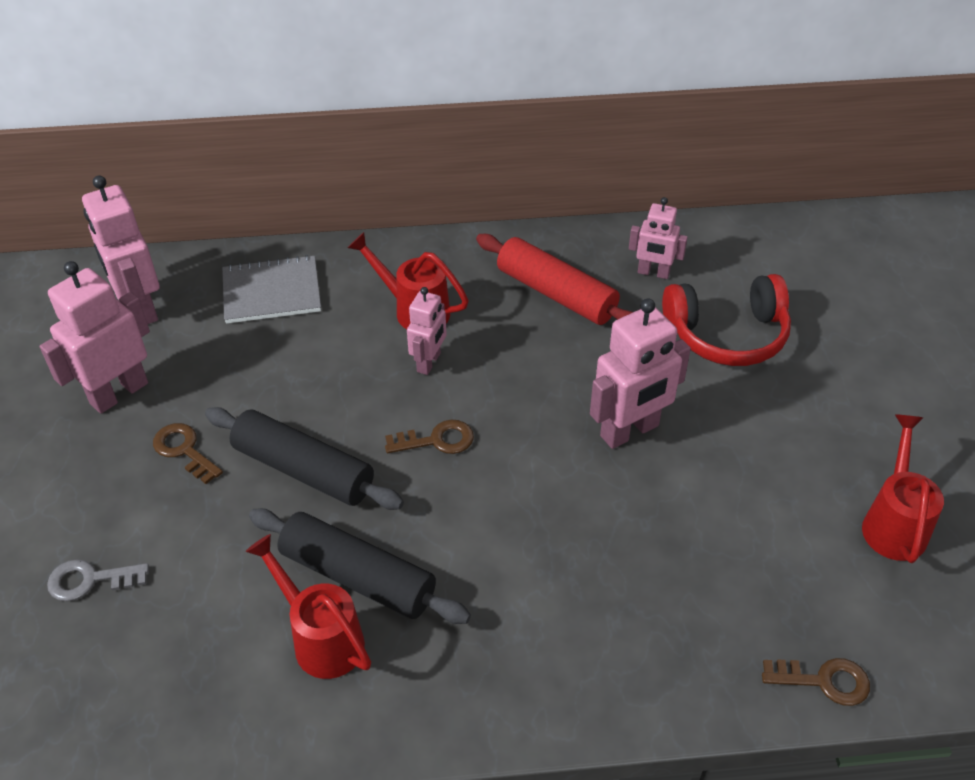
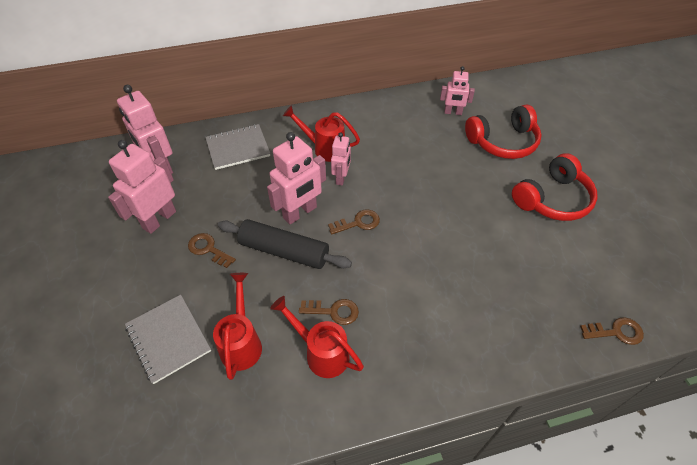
camera: 10 degrees left, 5 degrees up
(90, 580) = (168, 339): grey key -> grey notebook
(358, 577) = (333, 311): black rolling pin -> brown key
(556, 294) = (402, 130): red rolling pin -> none
(630, 431) = (466, 203): pink robot -> pink robot (300, 213)
(784, 444) = (552, 199): none -> red headphones
(893, 522) = (624, 235): red watering can -> red watering can (242, 342)

